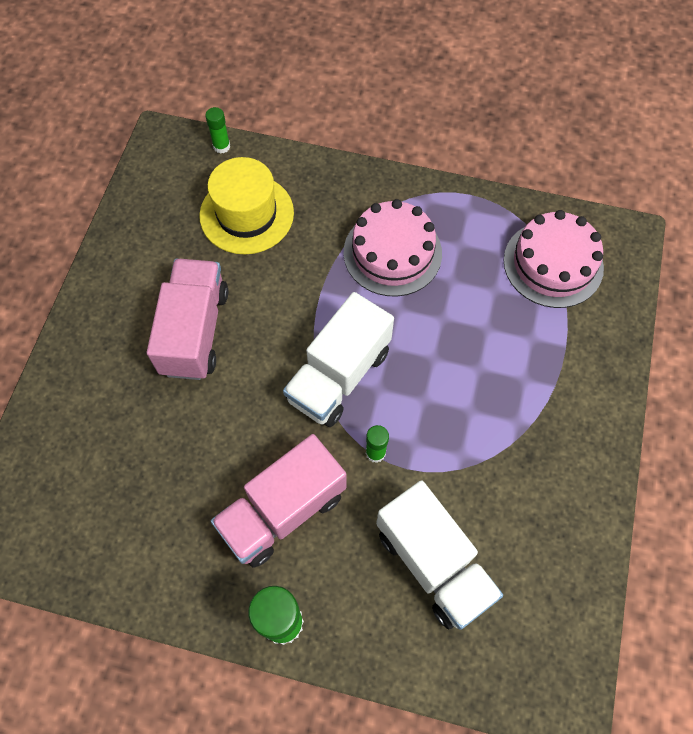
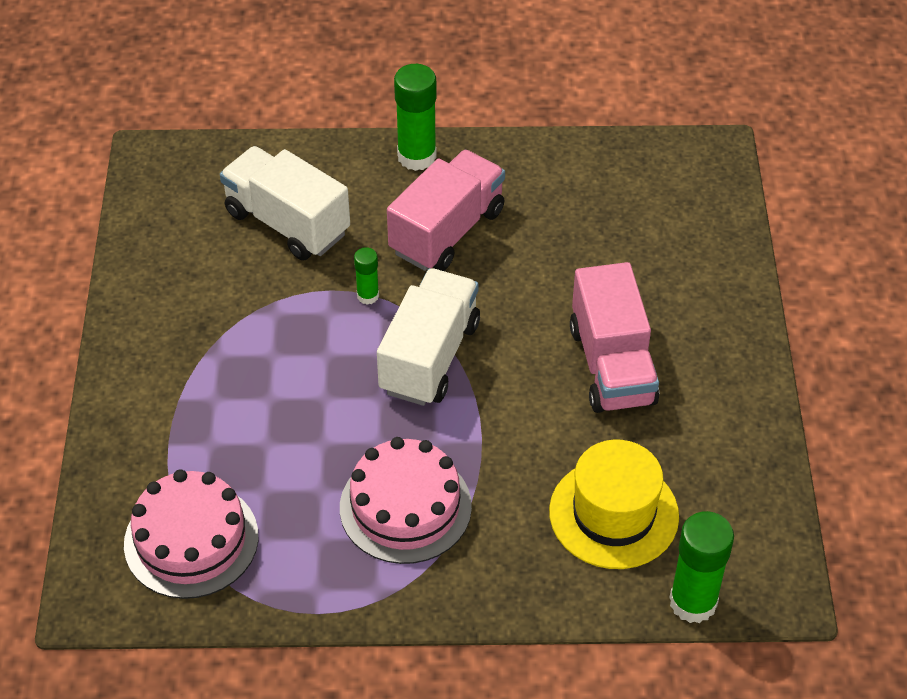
camera: 165 degrees right, 15 degrees down
(221, 146) = (693, 602): green glue stick -> green glue stick, size x1.88

